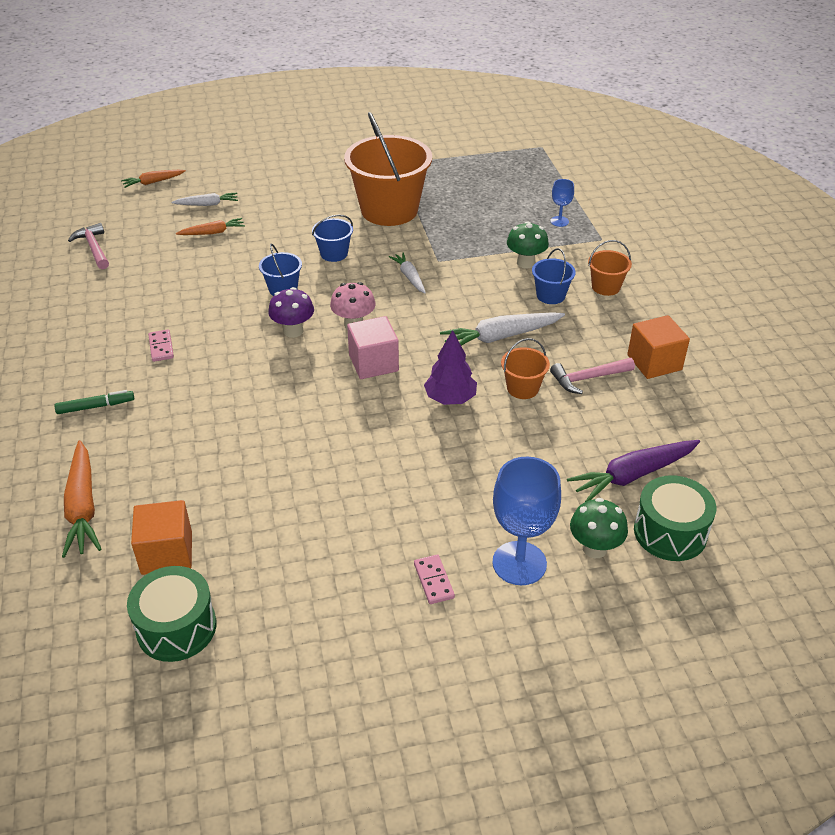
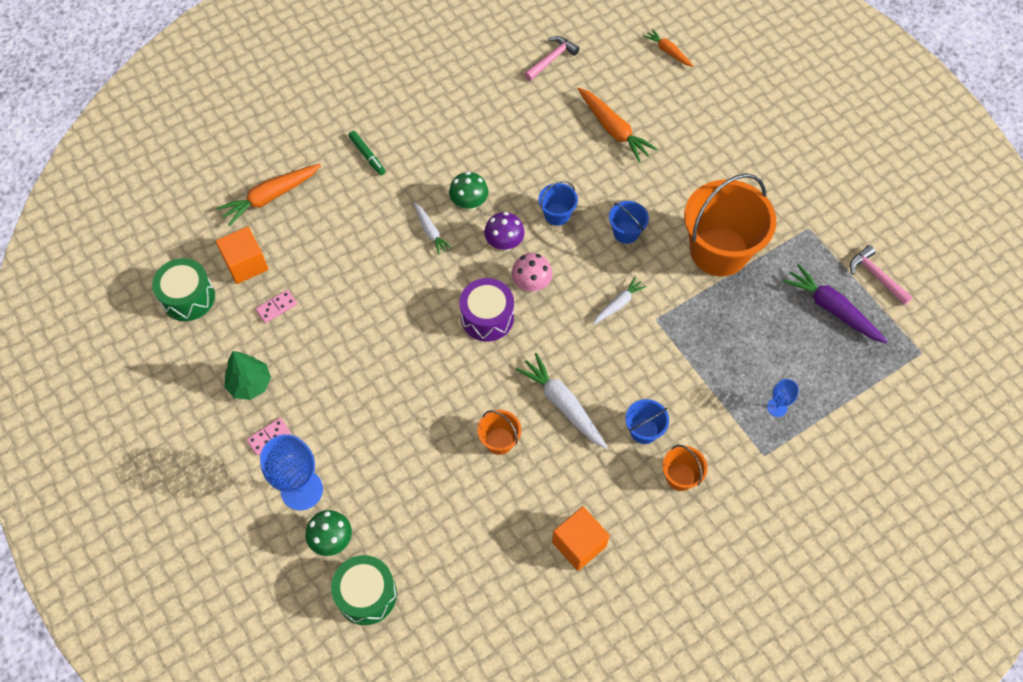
camera: 70 degrees right, 20 degrees up
(161, 347) = (447, 164): pink domino -> pink domino (276, 307)
(207, 204) = (654, 106): white carrot -> white carrot (430, 231)
(212, 232) = (613, 129): orange carrot -> orange carrot, size x1.68
(349, 585) = (250, 384): none -> green tree
(373, 363) = (487, 317): pink cube -> purple drum
(450, 398) = (465, 389): purple tree -> none
(525, 263) = (687, 395): green mushroom -> green mushroom (469, 204)
(588, 378) = (533, 491): pink hammer -> pink hammer (876, 276)
(633, 475) = (422, 554): purple carrot -> purple carrot (832, 309)

